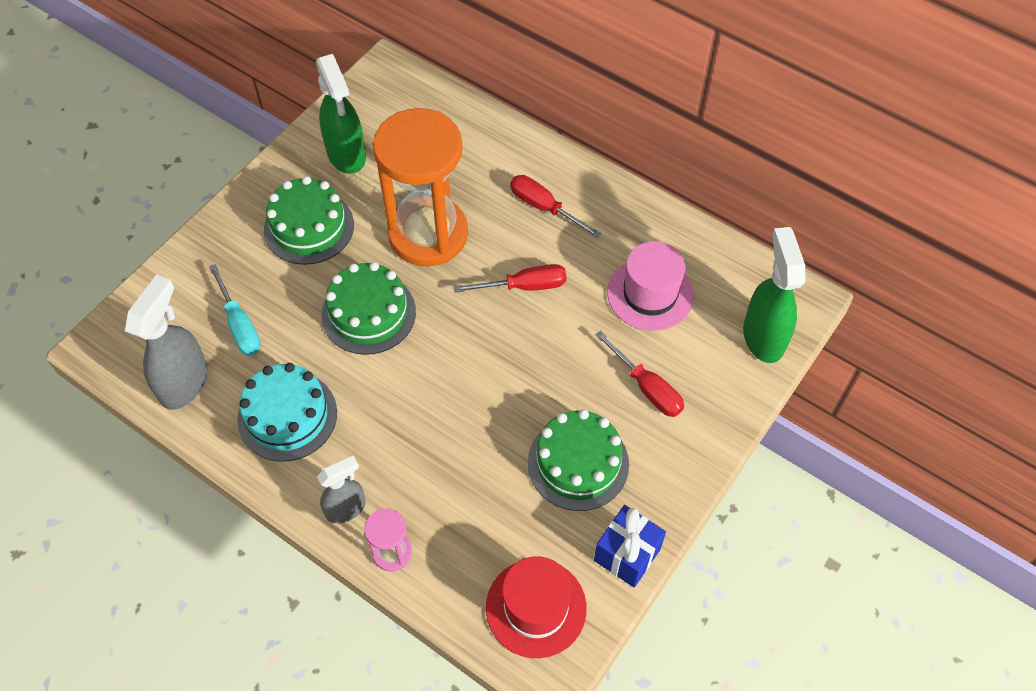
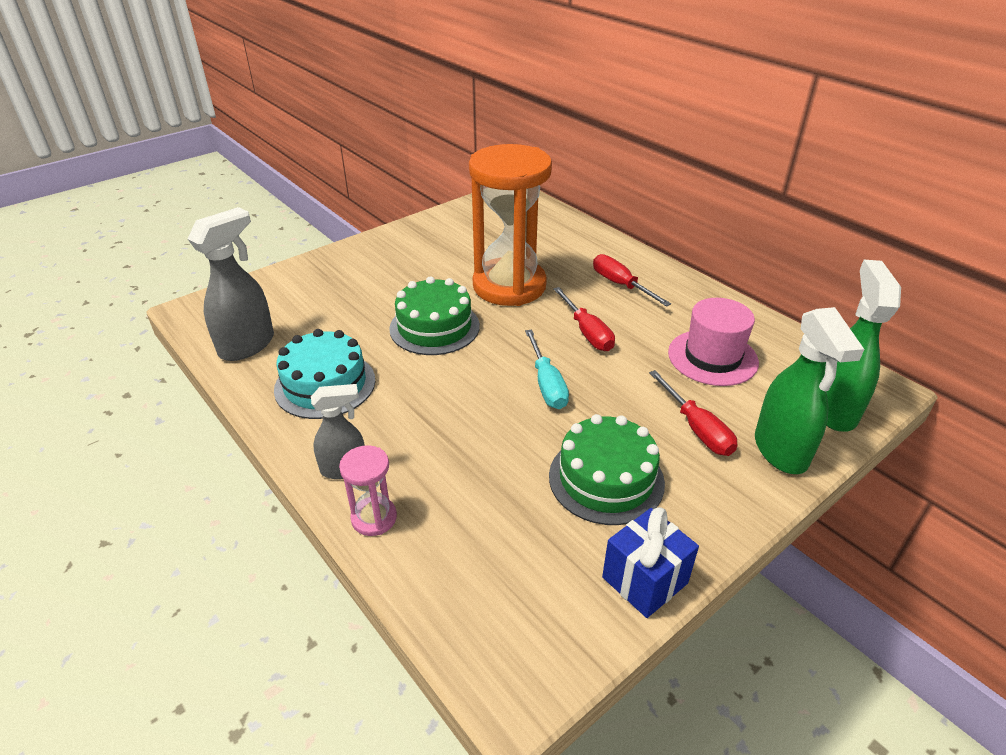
camera: 15 degrees right, 20 degrees down
(240, 325) = (317, 316): turquoise screwdriver -> turquoise screwdriver (547, 384)
(309, 227) = (408, 267): green cake -> none
(346, 155) = (459, 231): green spray bottle -> green spray bottle (781, 451)
(524, 286) = (587, 332): red screwdriver -> red screwdriver turned 60 degrees clockwise
(536, 608) = (518, 612): red hat -> none

